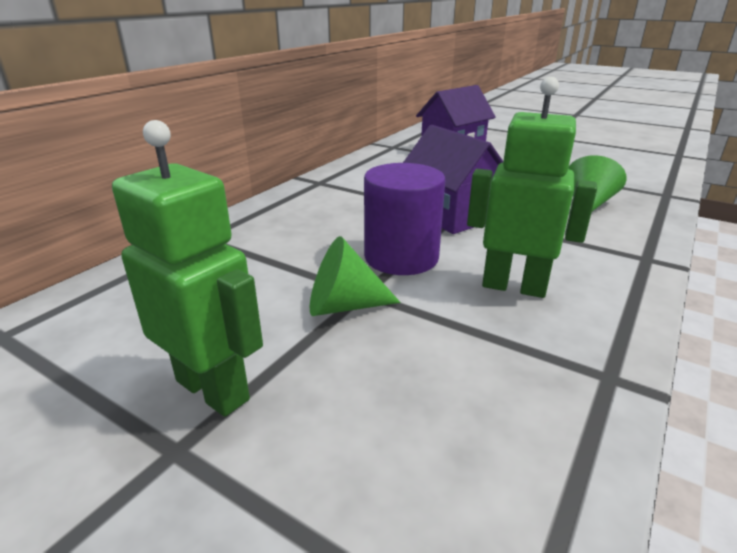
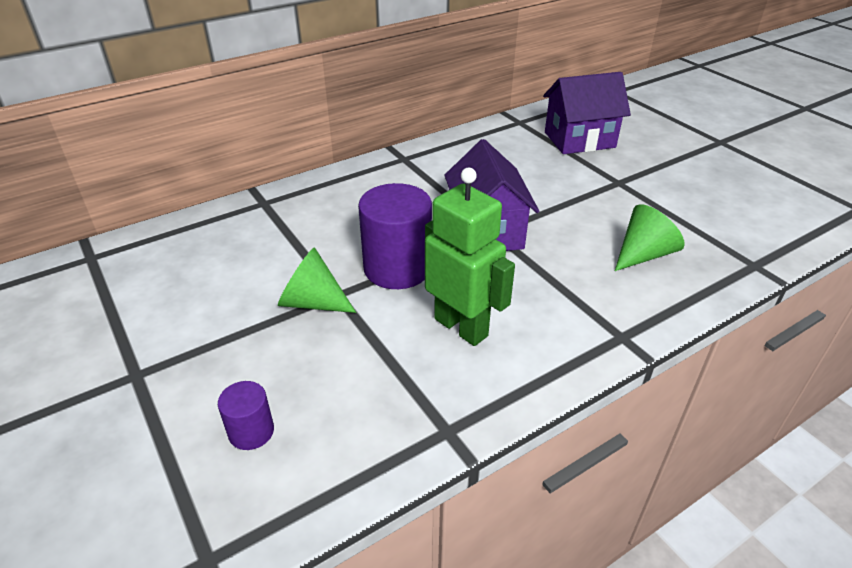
camera: 25 degrees right, 10 degrees up
(213, 389) = (181, 341): green robot -> none
(403, 460) = (251, 431): none -> purple cylinder

